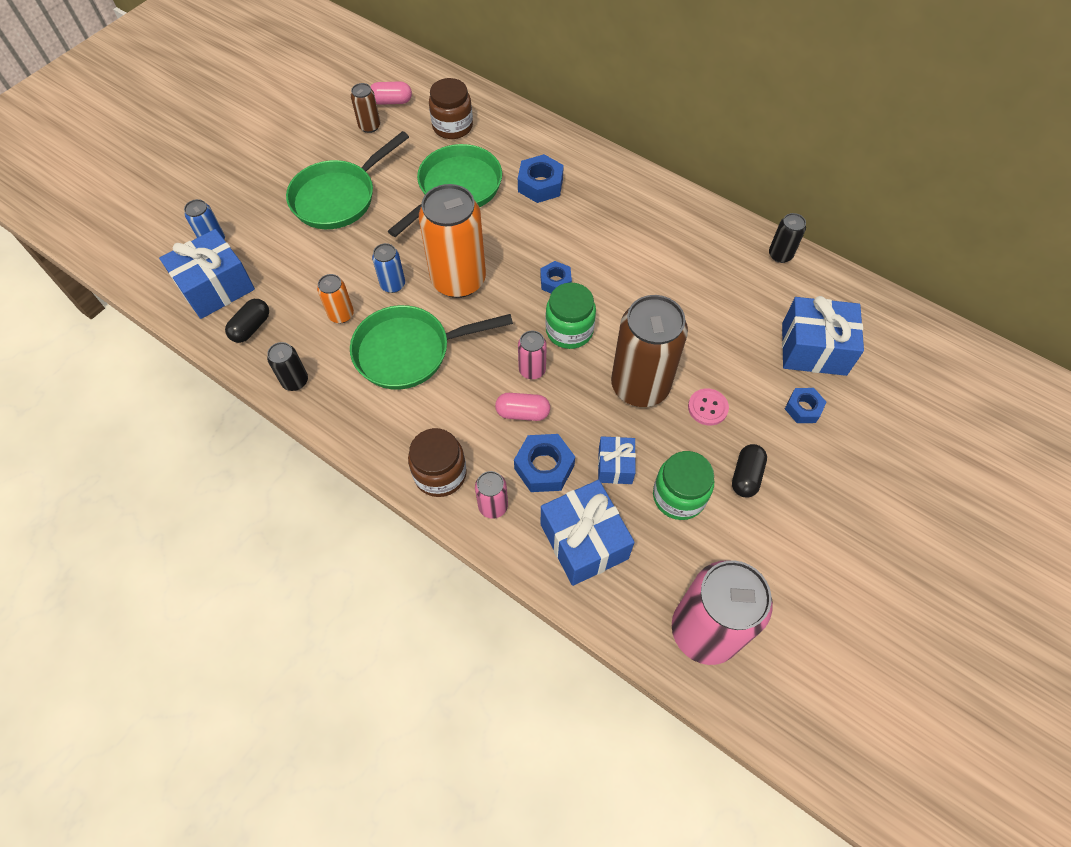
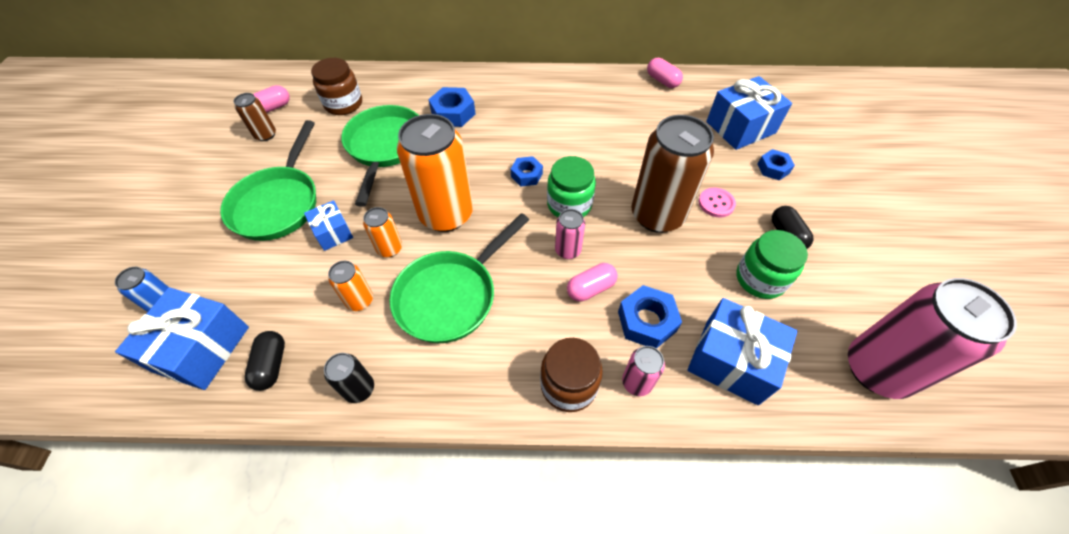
camera: 35 degrees left, 5 degrees down
(393, 284) = (389, 248): blue can -> orange can
(615, 466) = (696, 285): blue gift -> blue gift (333, 232)
(780, 255) = (662, 81): black can -> pink capsule

